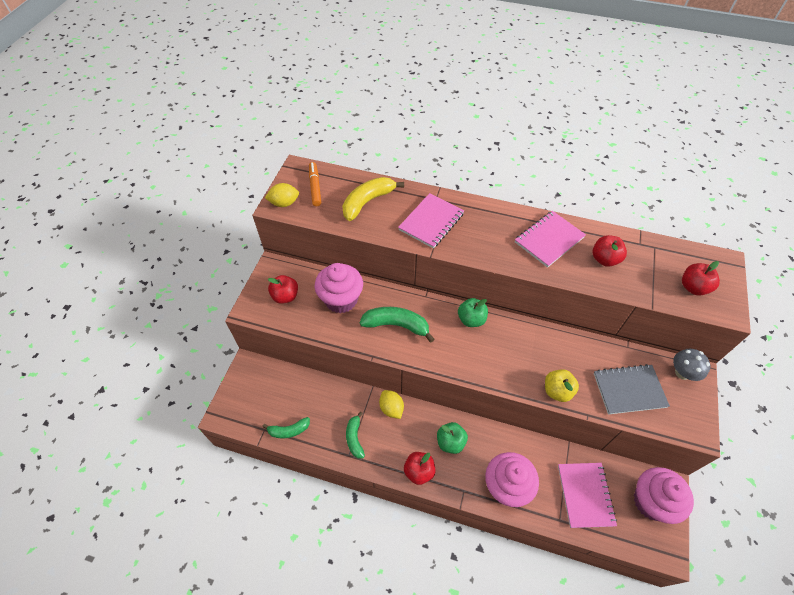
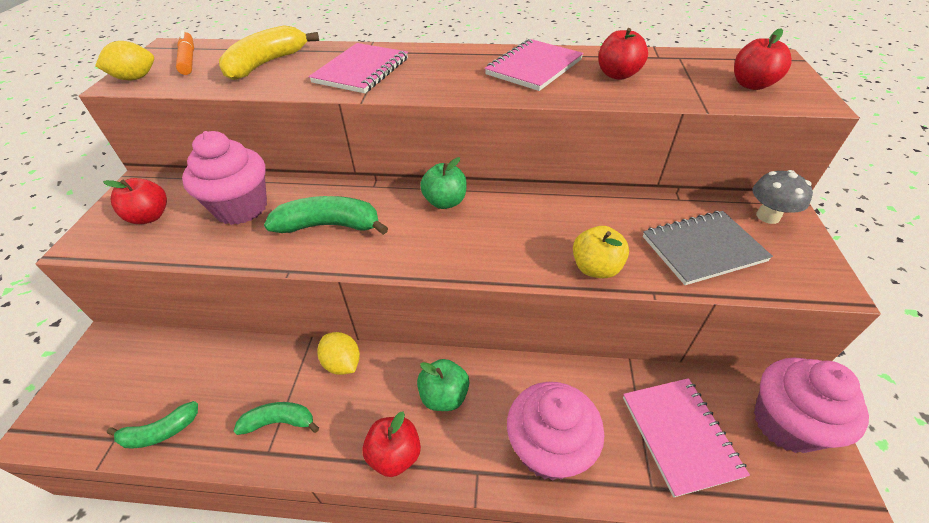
camera: 10 degrees left, 10 degrees down
(354, 438) = (279, 422): green banana -> green banana turned 105 degrees clockwise

